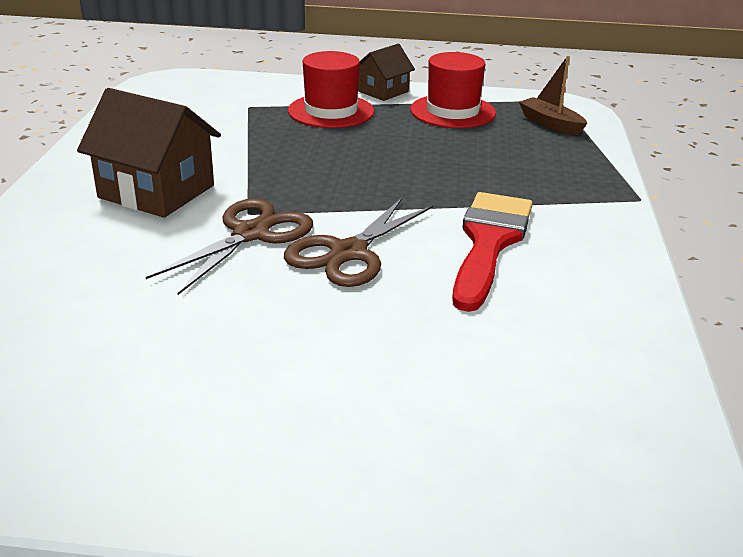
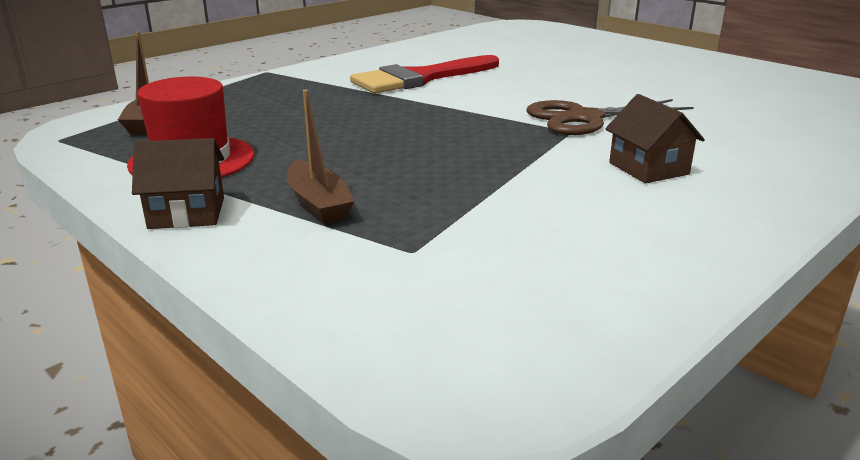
camera: 140 degrees left, 5 degrees down
(156, 191) = (648, 168): brown house -> brown house, size x0.58
(331, 111) = (318, 204): red hat -> brown boat
(348, 253) = (524, 94): brown scissors -> none

